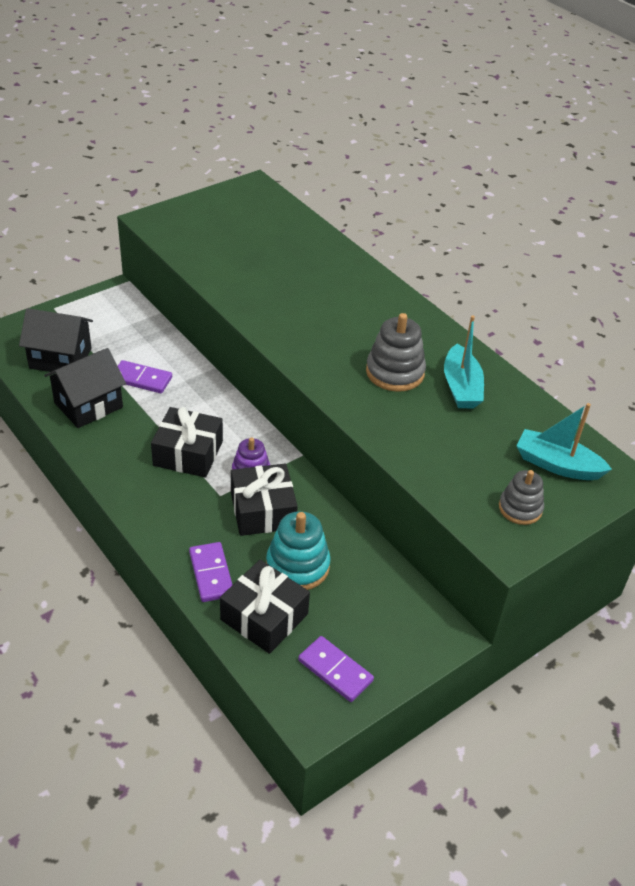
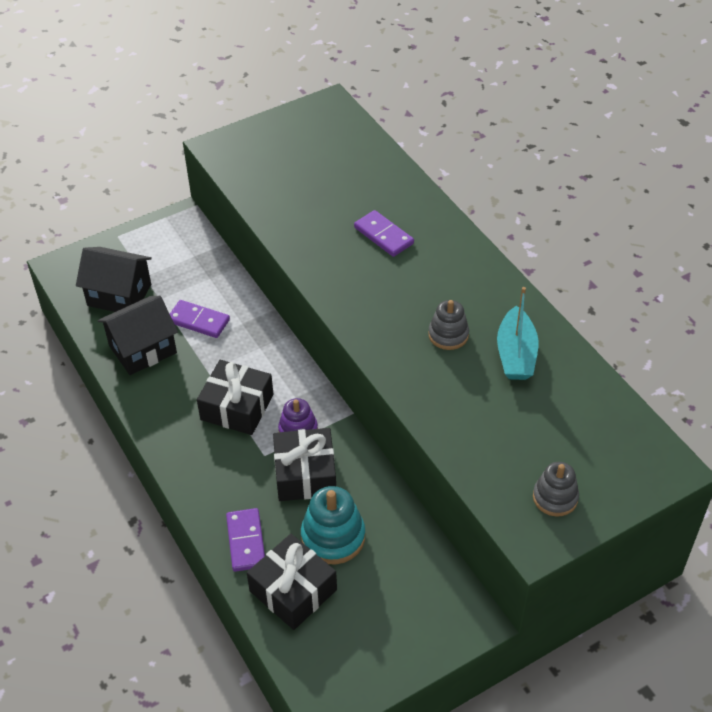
camera: 10 degrees right, 5 degrees up
(335, 671) = (356, 652): purple domino -> purple domino (383, 236)
(395, 372) = (448, 335): grey stacking toy -> grey stacking toy, size x0.66
(557, 465) = (603, 449): turquoise boat -> none

